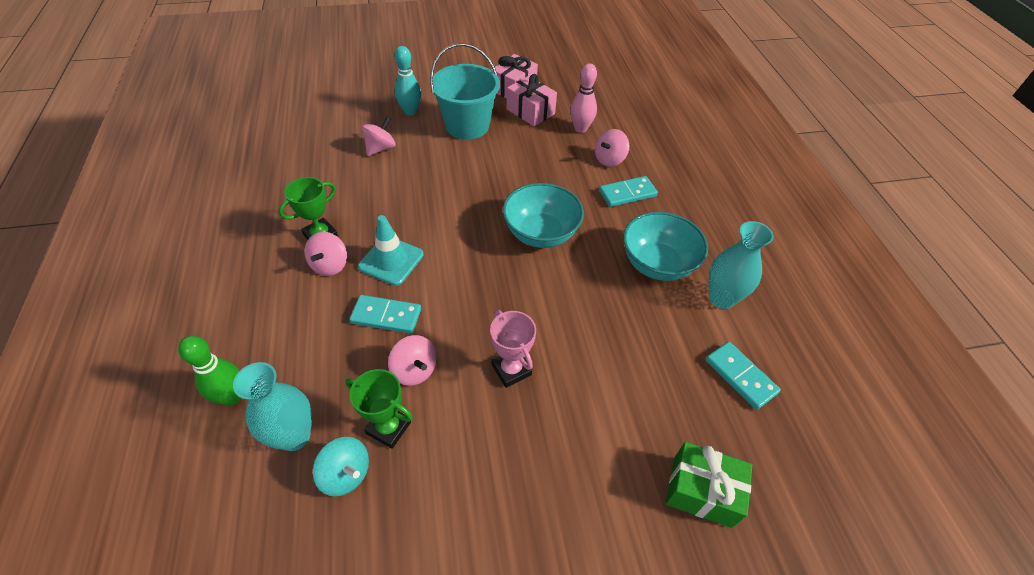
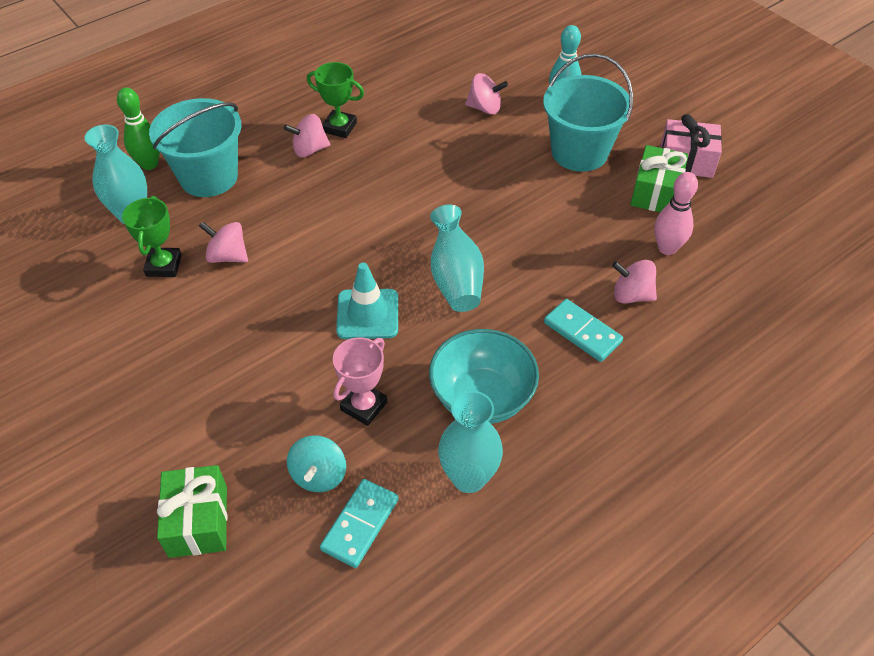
camera: 65 degrees right, 0 degrees up
(297, 351) = (208, 177): none -> turquoise bucket
(346, 474) = (112, 260): turquoise spinning top -> turquoise spinning top (319, 475)
(386, 316) = (275, 211): turquoise domino -> none
(391, 260) = (341, 185): turquoise traffic cone -> turquoise traffic cone (367, 314)
(414, 370) = (228, 256): pink spinning top -> pink spinning top turned 90 degrees clockwise
(511, 370) = (263, 322): pink trophy -> pink trophy (364, 406)
(530, 111) = (655, 192): pink gift -> green gift
(541, 234) = (455, 278): turquoise bowl -> turquoise vase

